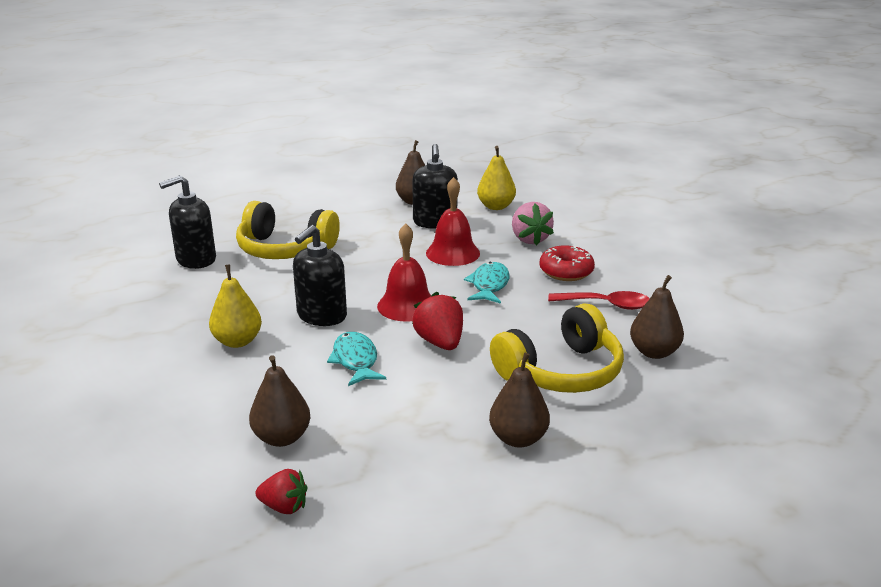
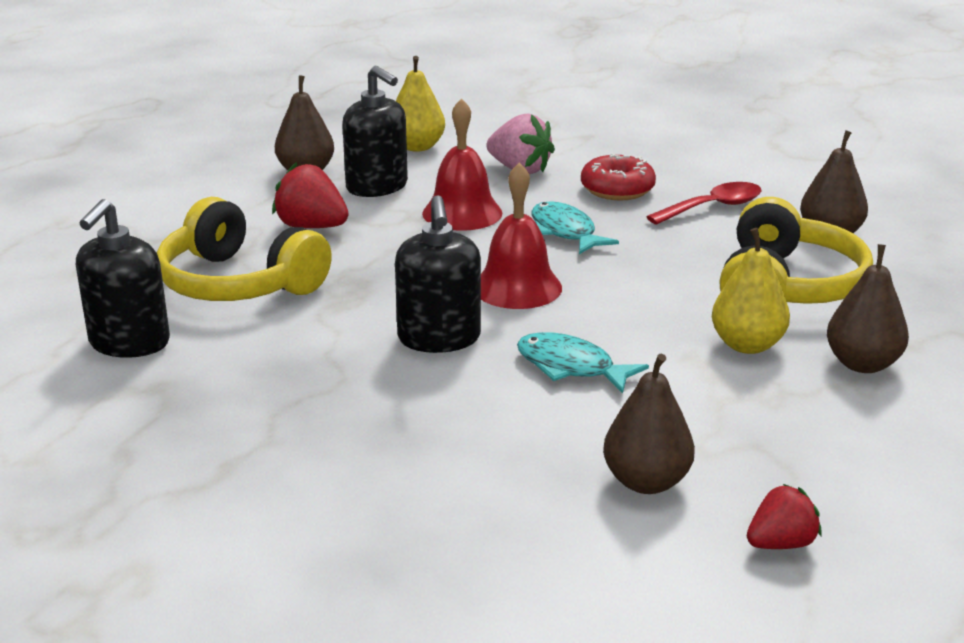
camera: 40 degrees left, 0 degrees up
(237, 341) = (389, 410): yellow pear -> yellow pear (747, 345)
(285, 249) = (238, 283): yellow headphones -> yellow headphones turned 60 degrees clockwise
(440, 342) = (624, 309): red strawberry -> red strawberry (311, 227)

